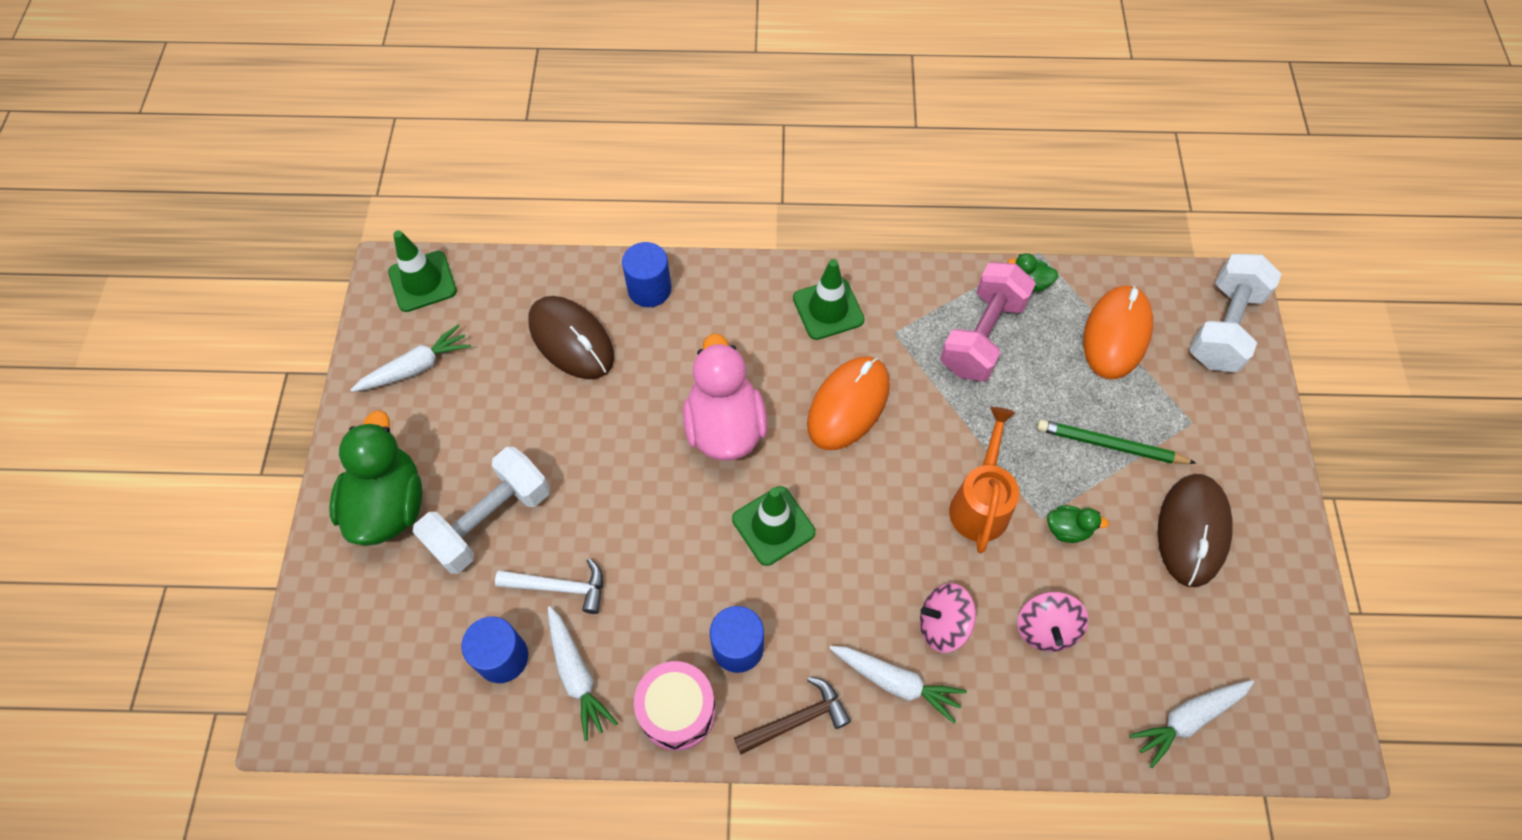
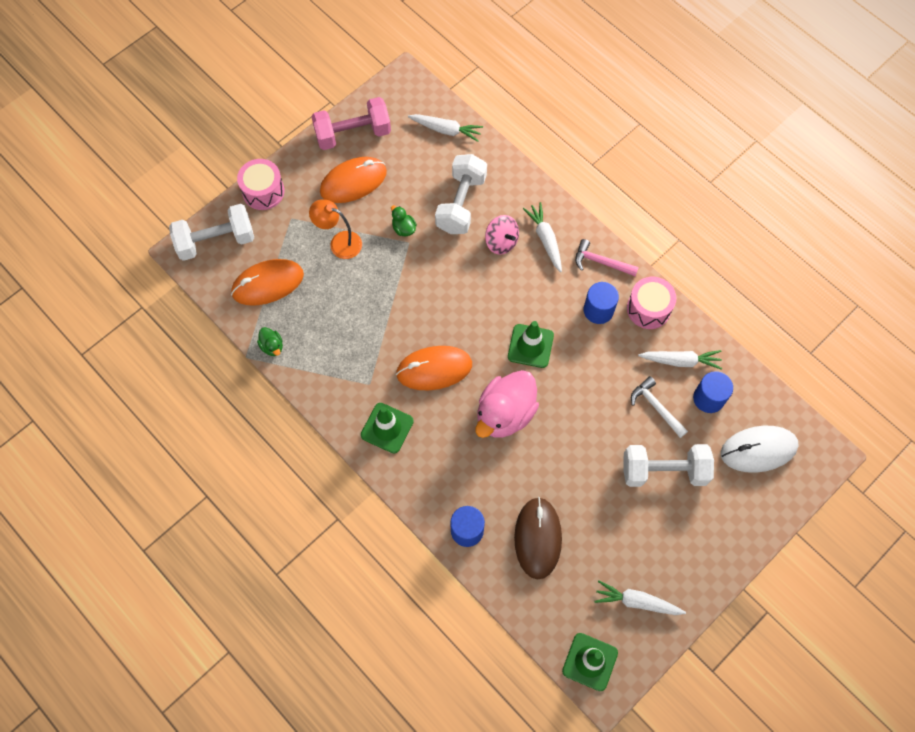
camera: 135 degrees left, 5 degrees up
(389, 505) = (710, 526): green duck -> none
(390, 647) = (758, 450): none -> white mouse
(577, 675) = (680, 361): white carrot -> white carrot turned 75 degrees clockwise
(797, 720) = (601, 262): brown hammer -> pink hammer
(980, 503) = (427, 271): orange watering can -> none
(982, 336) = (330, 342): pink dumbbell -> pink dumbbell (353, 134)
(1045, 628) = (461, 204): pink spinning top -> white dumbbell
(1110, 445) = (339, 242): green pencil -> orange lamp
(1192, 531) = (353, 182): brown mouse -> orange mouse
(1260, 423) = (263, 191): none -> pink drum

